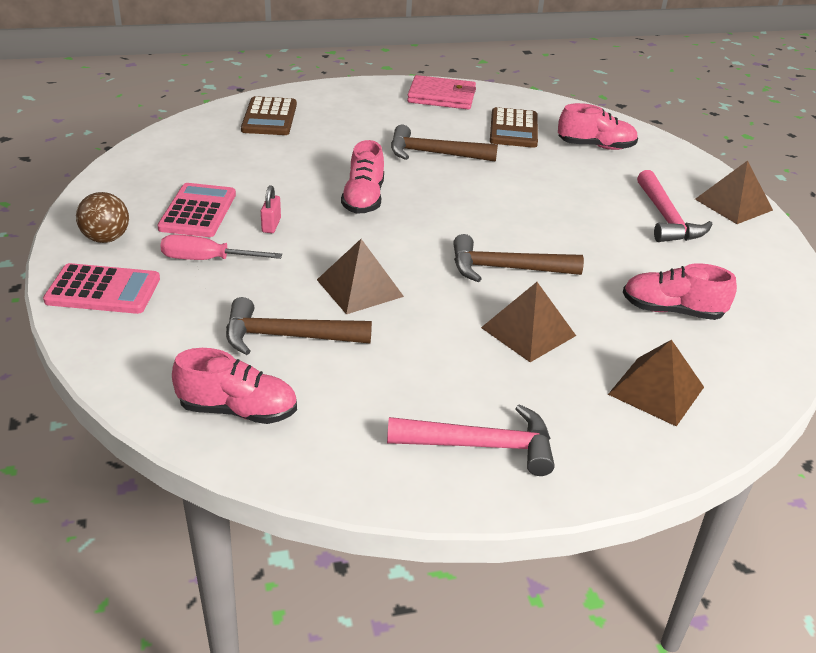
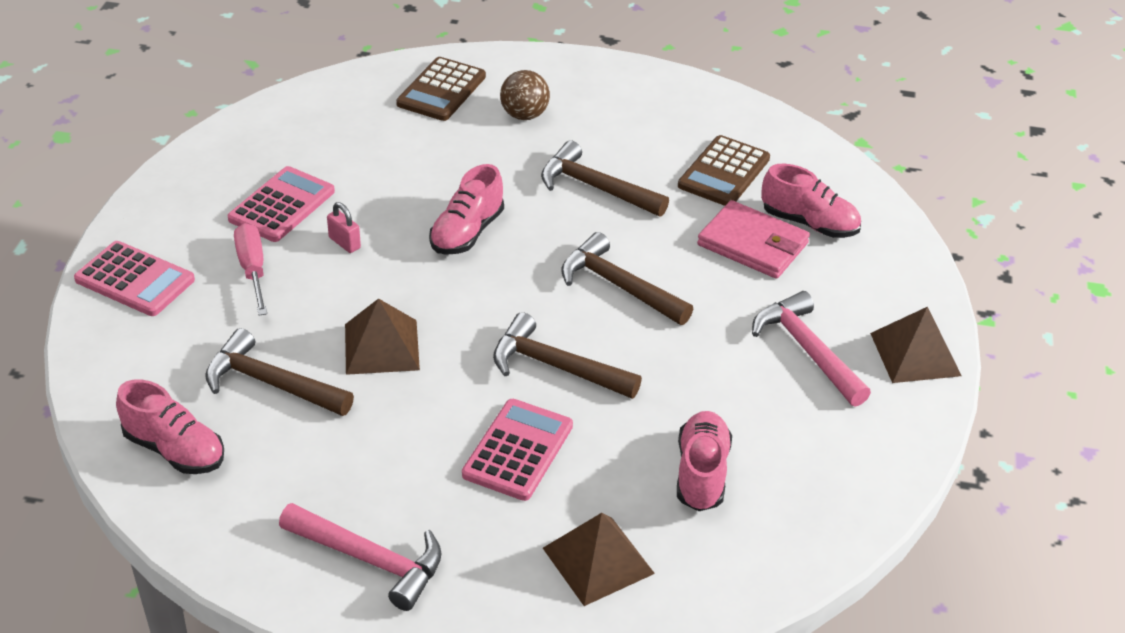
camera: 25 degrees right, 5 degrees up
(106, 238) = (173, 217): brown ball -> brown ball (524, 115)
(207, 260) = (252, 270): pink screwdriver -> pink screwdriver turned 45 degrees clockwise
(271, 225) = (344, 243): pink padlock -> pink padlock turned 75 degrees counterclockwise
(441, 97) = (671, 101): pink wallet -> pink wallet (753, 244)
(505, 208) = (619, 286): none -> brown hammer
(528, 331) = (518, 450): brown pyramid -> pink calculator
(666, 218) = (807, 350): pink hammer -> pink hammer turned 135 degrees clockwise
(671, 310) = (701, 473): pink shoe -> pink shoe turned 60 degrees clockwise

